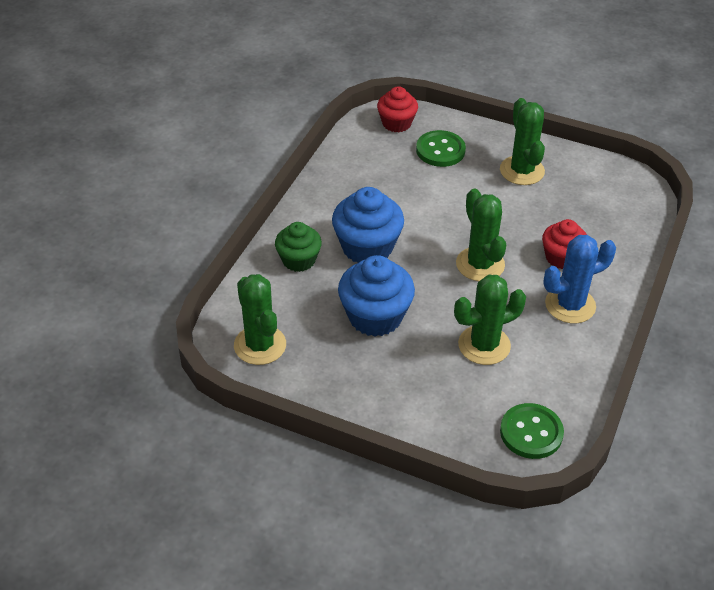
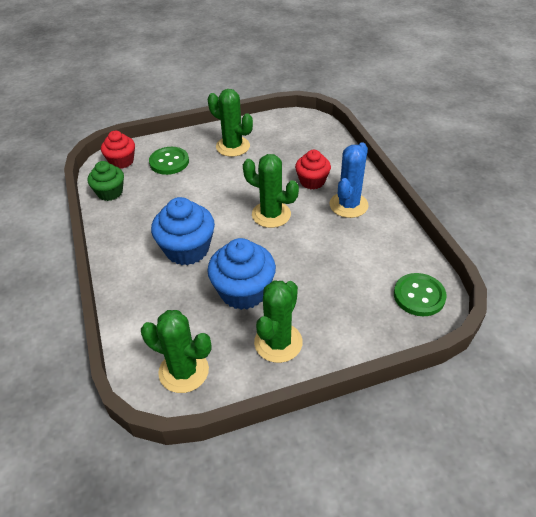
camera: 40 degrees left, 0 degrees up
(298, 260) = (147, 289): green cupcake -> green cupcake (110, 192)
(484, 345) = (330, 262): green cactus -> green cactus (278, 342)

